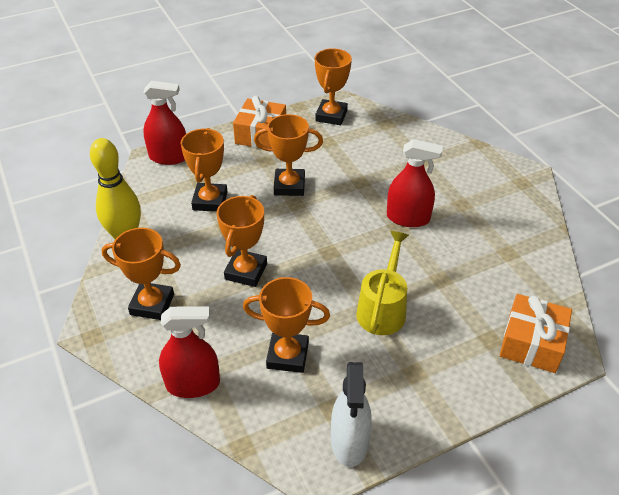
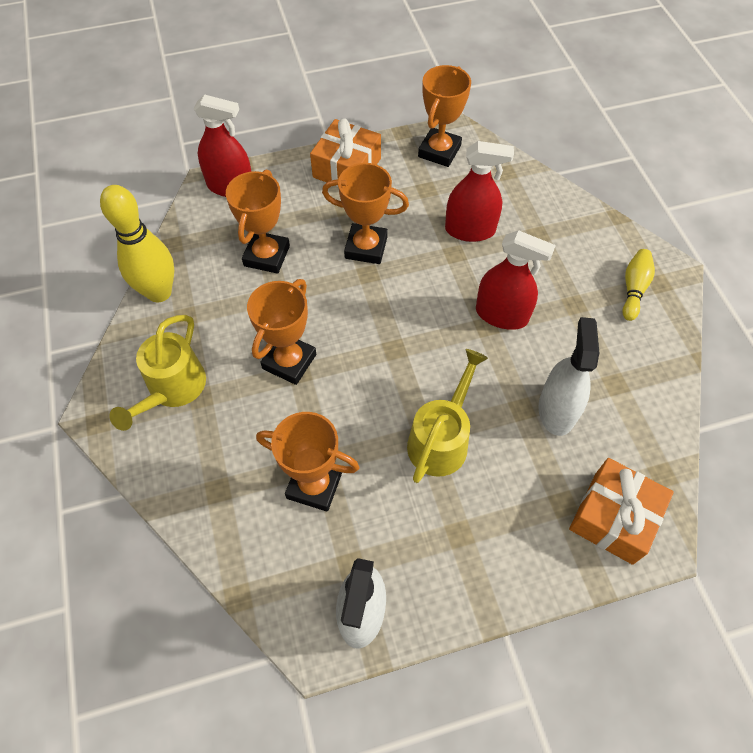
camera: 10 degrees right, 15 degrees up
(152, 304) = (172, 390): orange trophy -> yellow watering can
(193, 384) = (198, 505): red spray bottle -> red spray bottle (470, 230)
(468, 276) = (556, 410): none -> white spray bottle
(504, 189) = (633, 289): none -> yellow bowling pin

